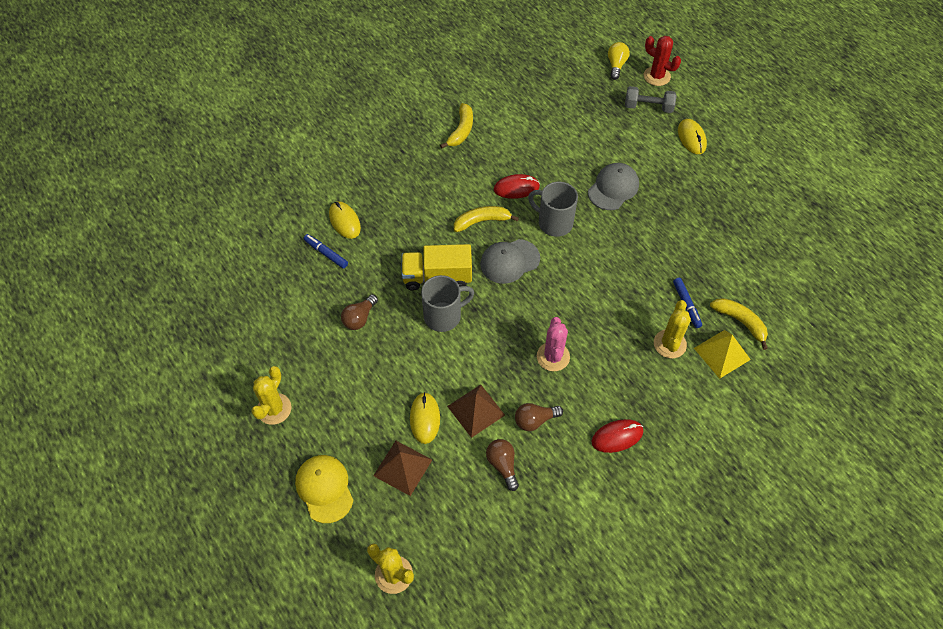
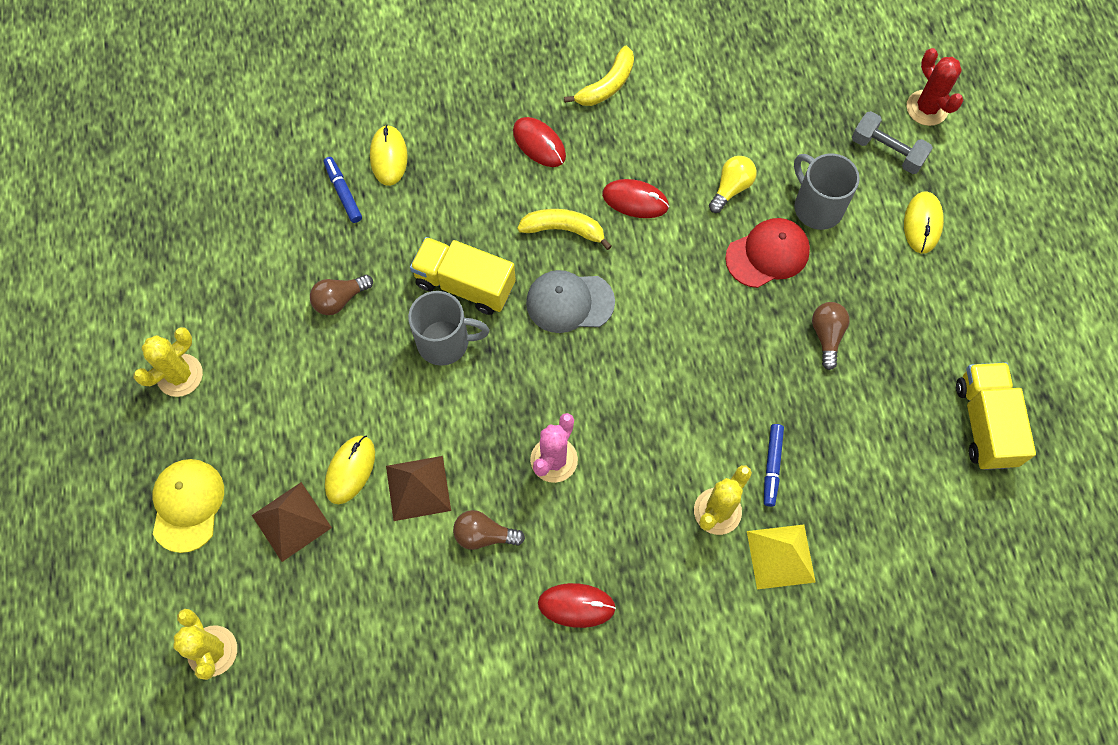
camera: 25 degrees right, 10 degrees up
(438, 178) = (539, 144): none -> red mouse
(502, 465) = (413, 575): brown light bulb -> brown light bulb (826, 336)
(554, 223) = (658, 271): grey mug -> grey mug (817, 207)
(613, 188) = (767, 254): grey cap -> red cap
(616, 65) = (877, 68): yellow light bulb -> yellow light bulb (731, 188)
(740, 322) = (832, 523): yellow banana -> none
(791, 231) = (984, 423): none -> yellow truck

